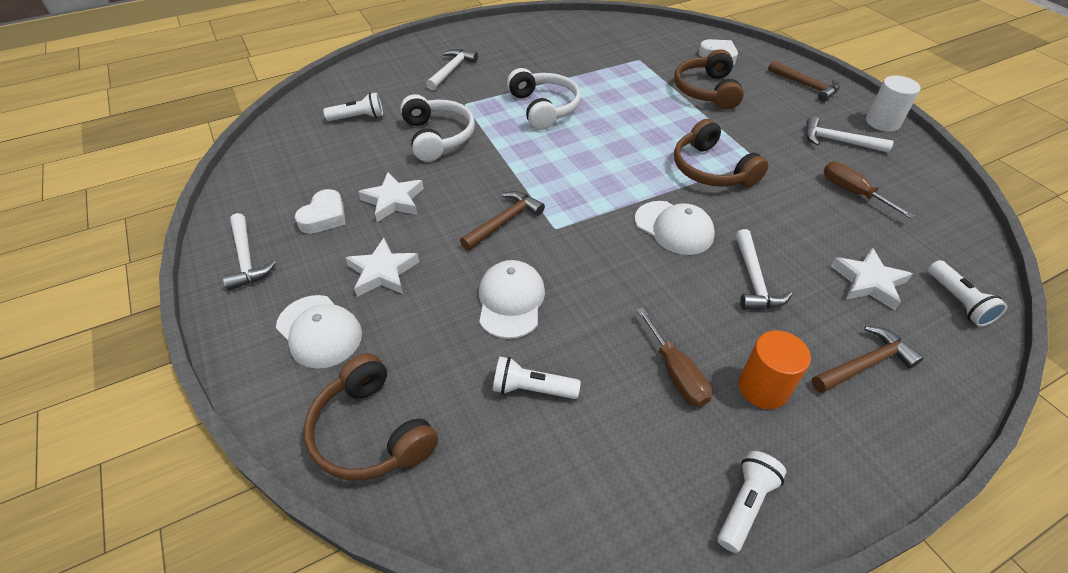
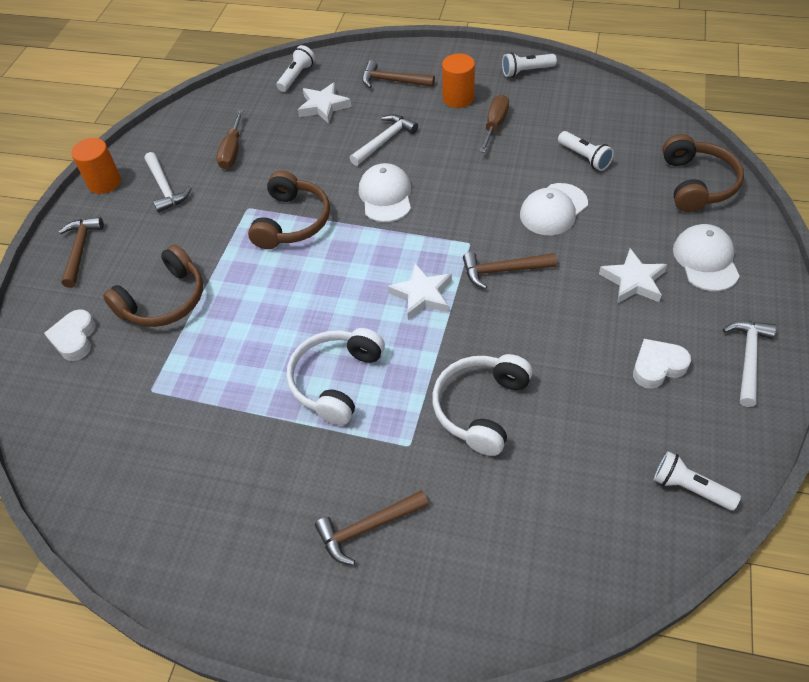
camera: 135 degrees left, 5 degrees up
(358, 117) = (547, 504): white flashlight -> white flashlight (690, 488)
(393, 200) = (582, 348): white star -> white star (422, 295)
(451, 70) = (367, 528): white hammer -> brown hammer
(882, 122) = (104, 182): white cylinder -> orange cylinder

